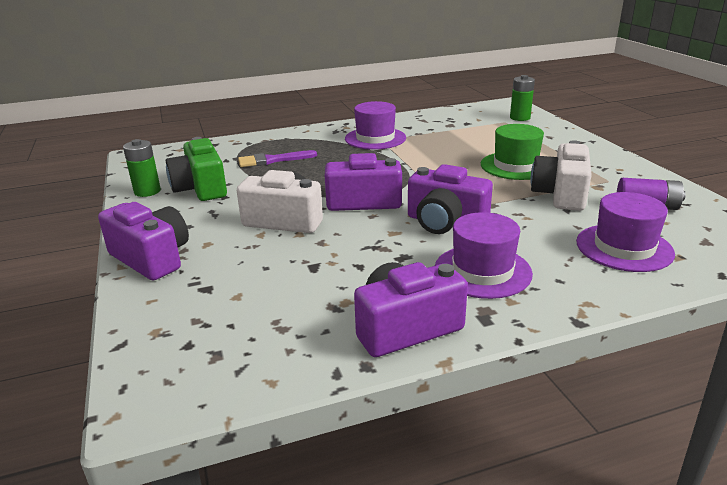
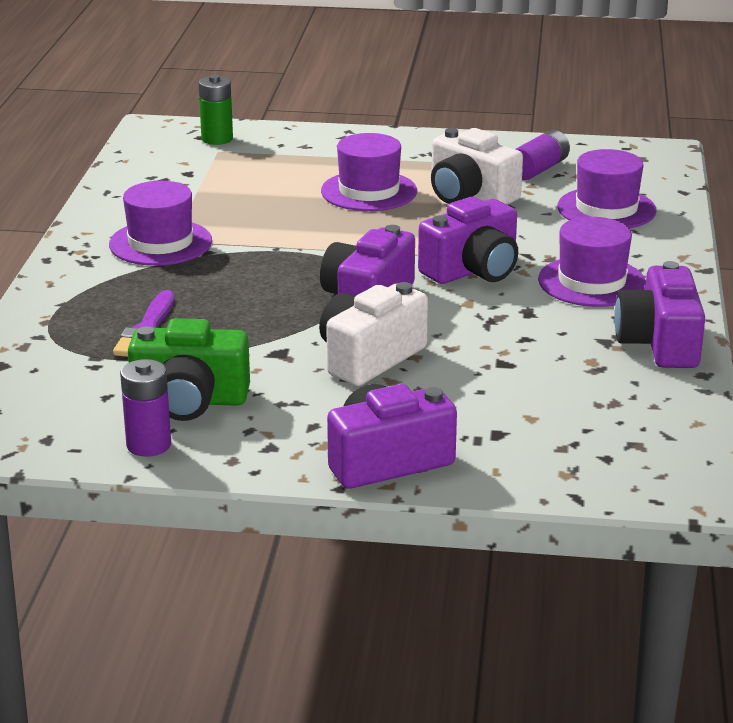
camera: 65 degrees left, 0 degrees up
(147, 191) = (149, 445): green battery -> purple battery
(515, 166) = (369, 191): green hat -> purple hat

